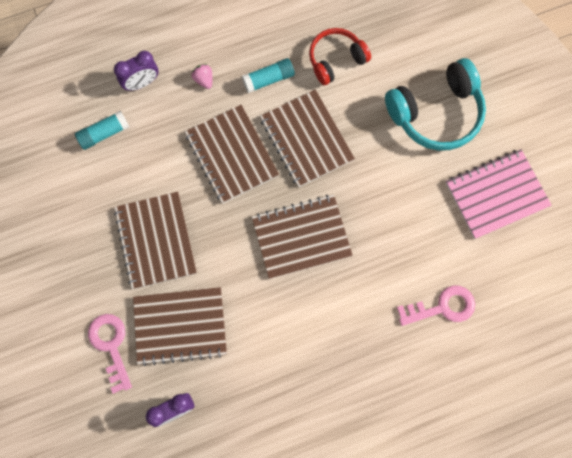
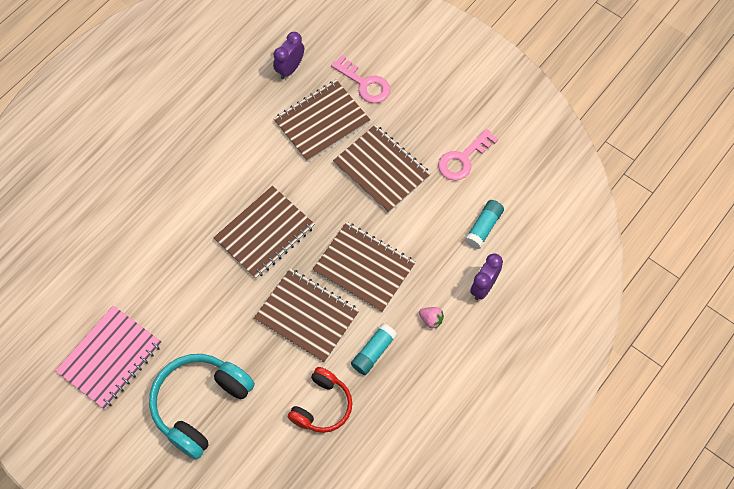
camera: 150 degrees right, 10 degrees down
(442, 307) = (118, 240): pink key -> pink key (463, 159)

